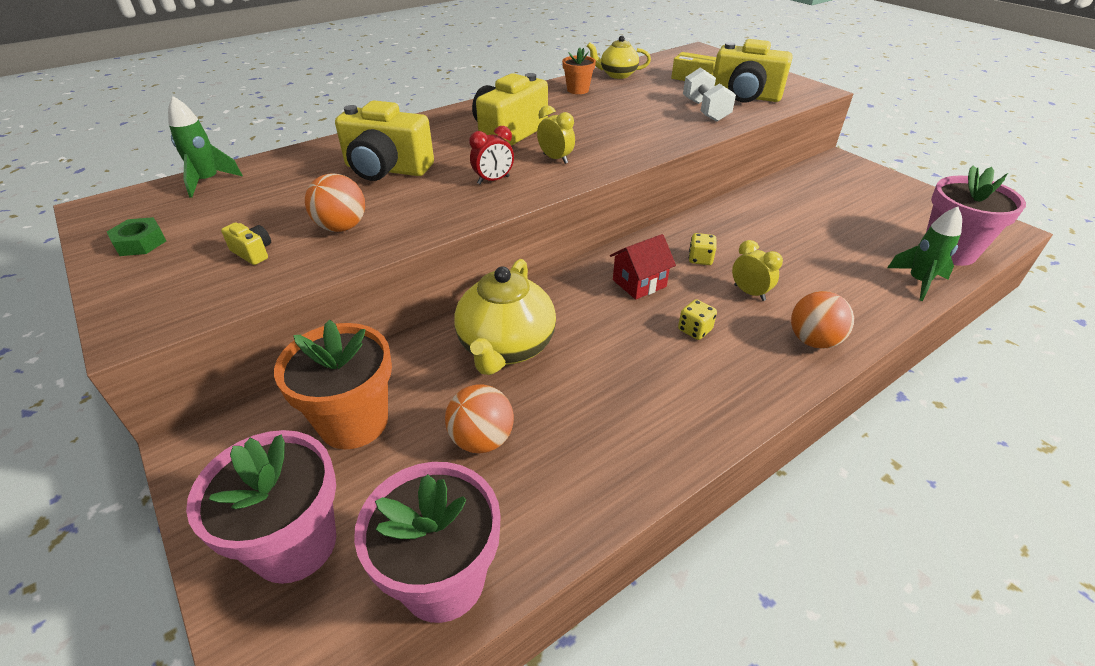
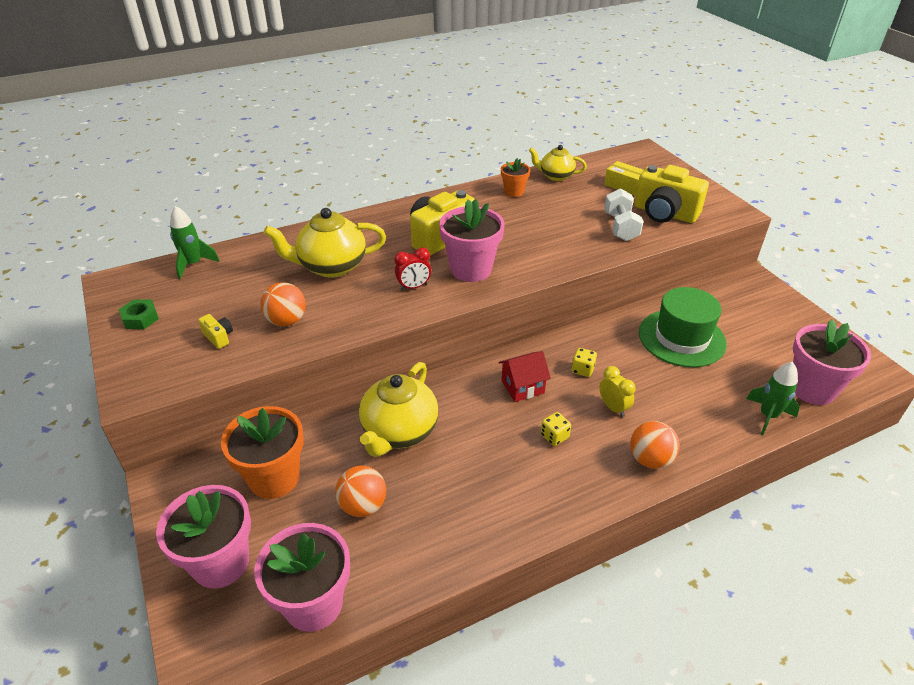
camera: 10 degrees right, 0 degrees up
(386, 169) = (331, 266): yellow camera -> yellow teapot
(555, 159) = (471, 269): yellow clock -> pink flower pot
(793, 219) = (681, 338): none -> green hat

